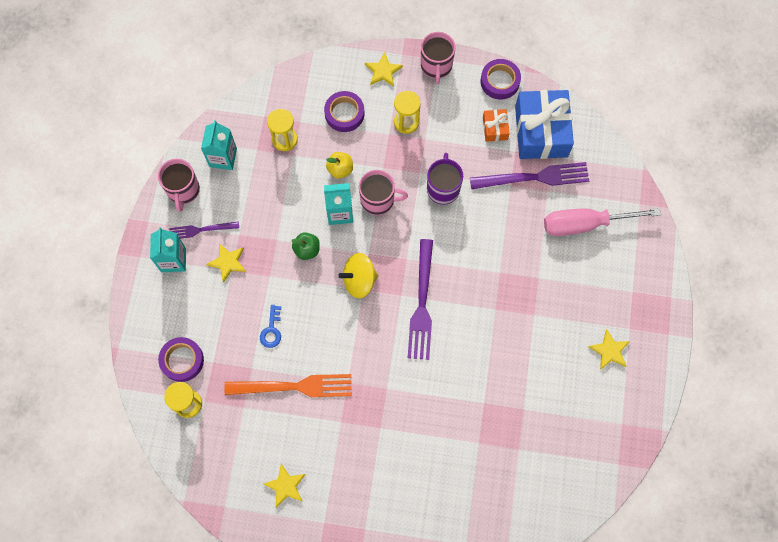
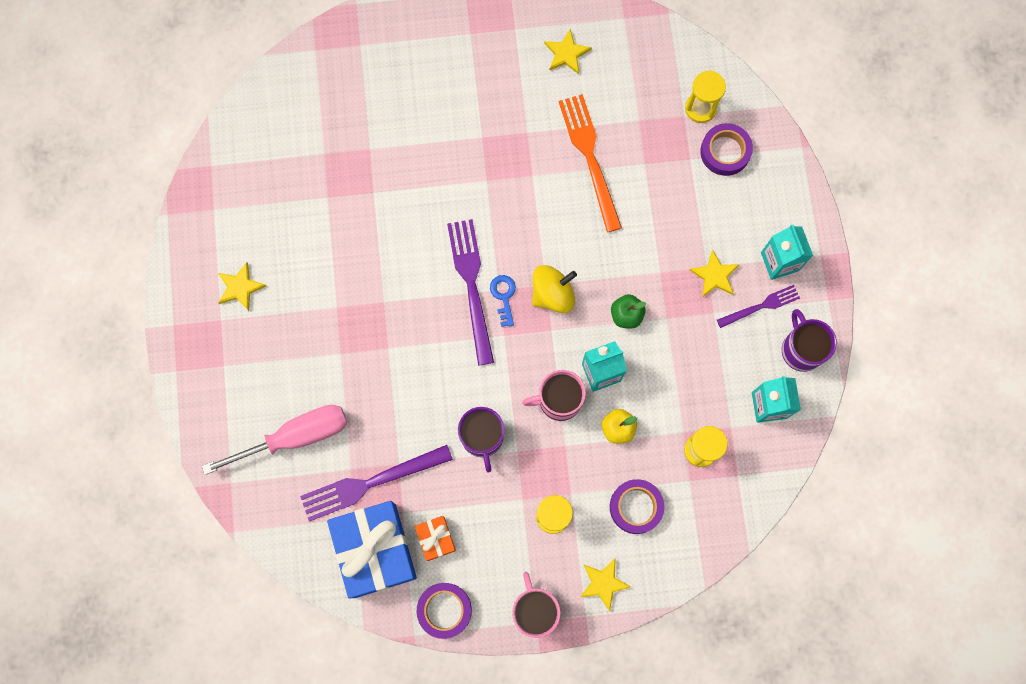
camera: 165 degrees right, 5 degrees up
(183, 190) = (801, 349): pink mug -> purple mug
(271, 330) = (636, 210): blue key -> blue key (504, 296)
(295, 386) = (589, 156): orange fork -> orange fork turned 90 degrees clockwise

